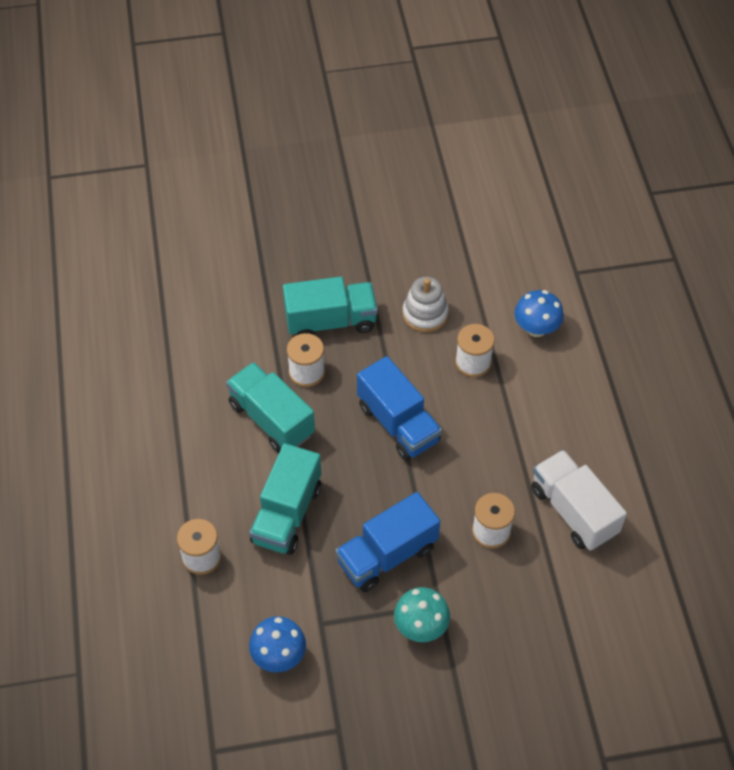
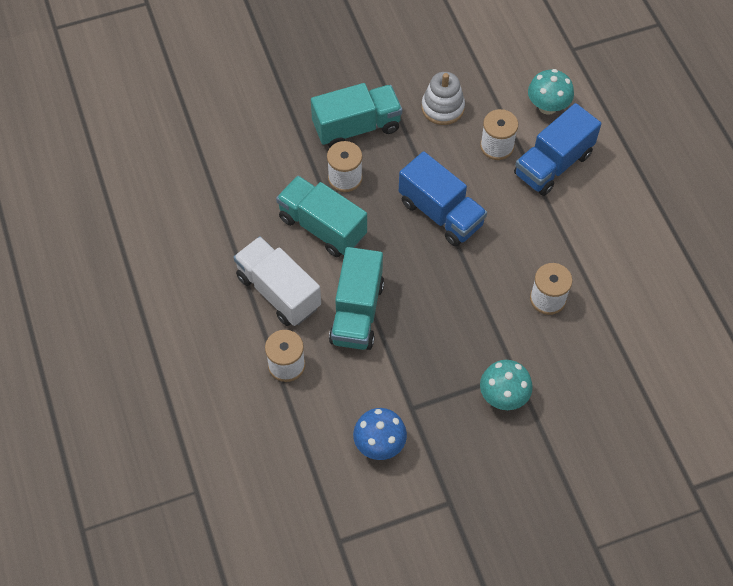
camera: 10 degrees left, 5 degrees up
(387, 555) = (458, 336): blue truck -> blue truck (553, 164)
(536, 328) = (547, 106): blue mushroom -> turquoise mushroom
(573, 511) = (618, 269): white truck -> white truck (278, 291)

